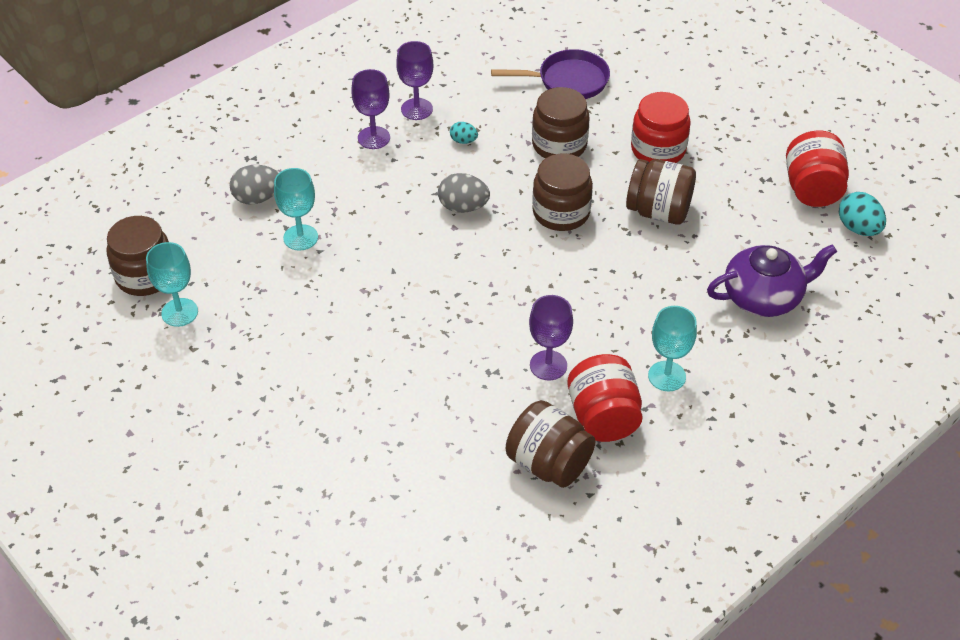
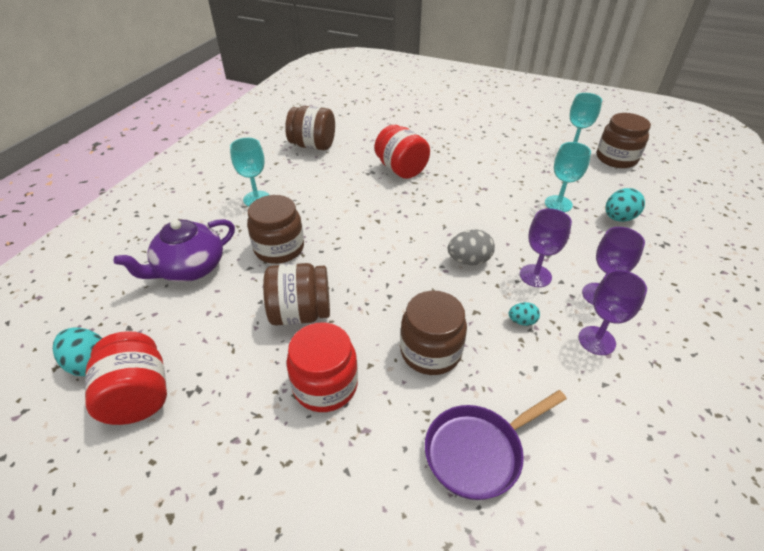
camera: 155 degrees right, 5 degrees down
(257, 198) = (618, 218): grey egg -> turquoise egg
(548, 365) = (337, 184): purple goblet -> purple goblet (535, 276)
(561, 212) = (387, 282): brown jar -> brown jar (279, 248)
(603, 417) = (290, 170): red jar -> red jar (401, 169)

